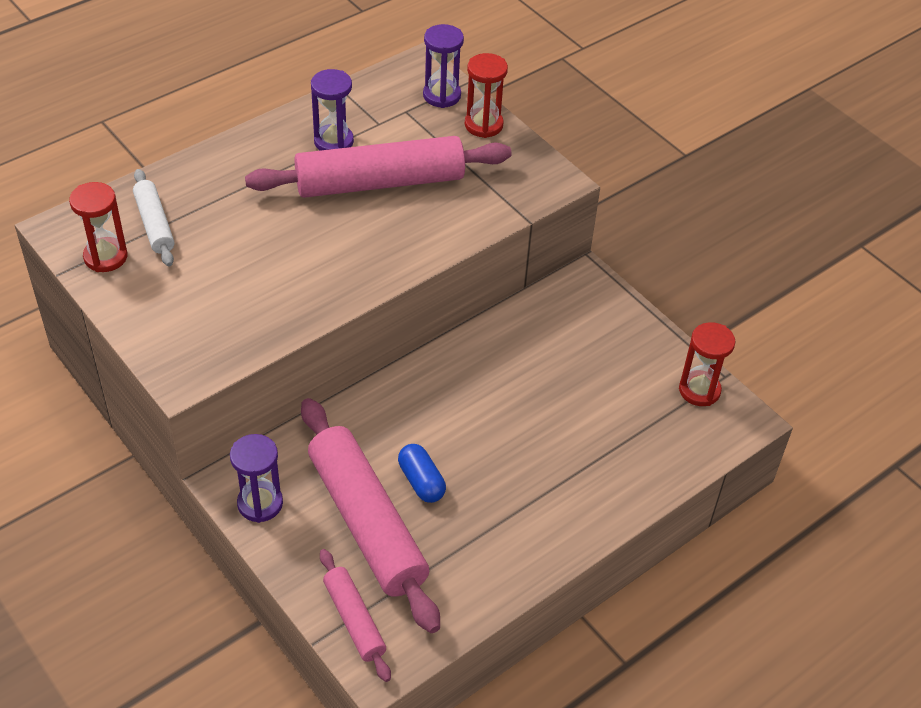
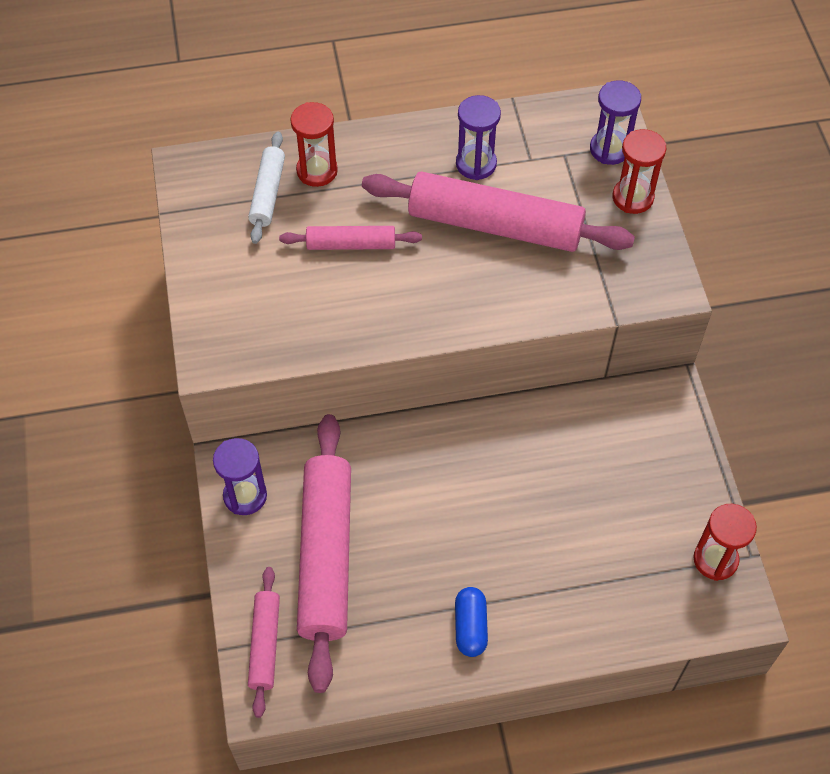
camera: 30 degrees right, 10 degrees up
(105, 257) = (209, 211): red hourglass -> red hourglass (317, 171)
(259, 239) = (351, 244): none -> pink rolling pin
(421, 481) = (395, 537): blue capsule -> blue capsule (470, 627)

